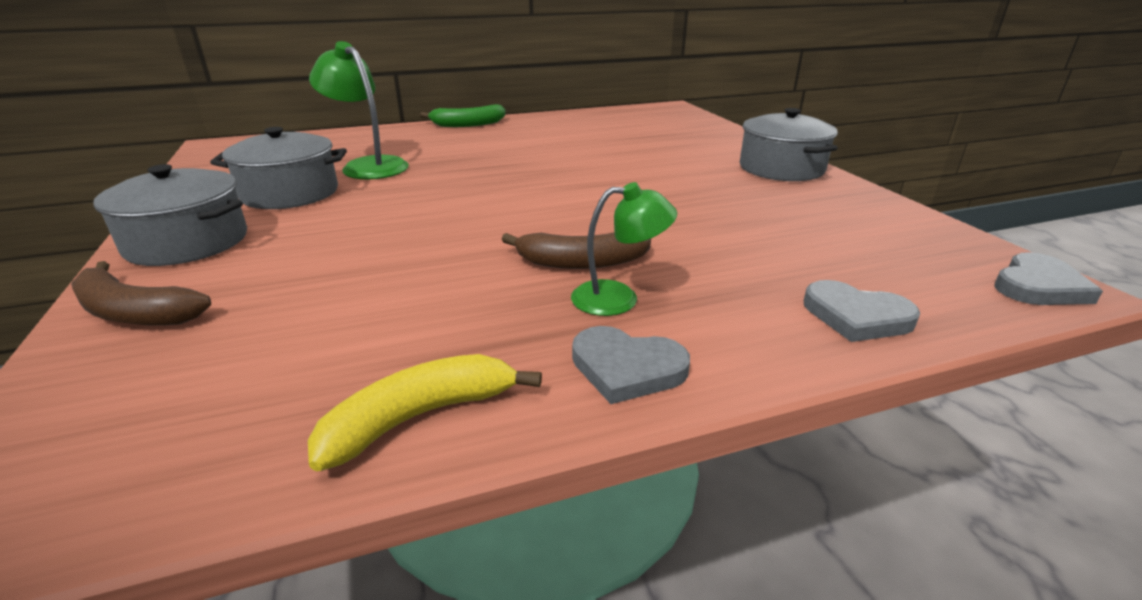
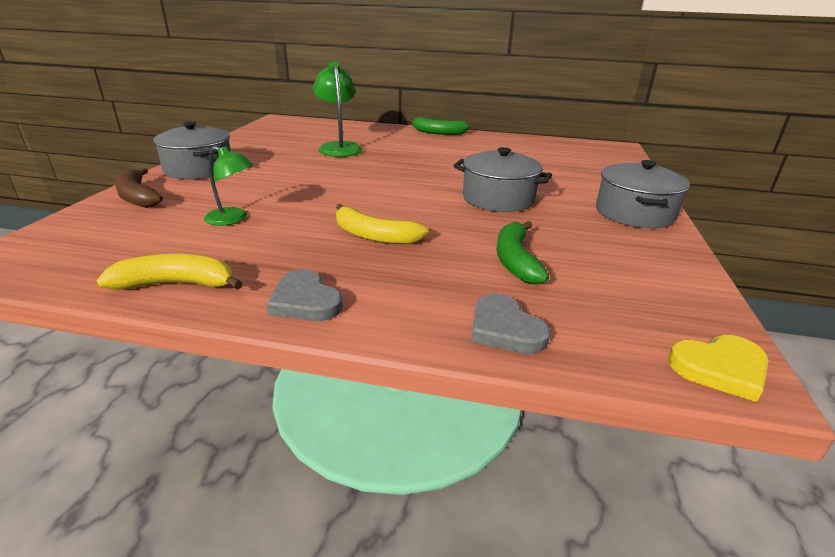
camera: 30 degrees right, 0 degrees up
(290, 193) = (277, 154): grey pot -> grey pot (498, 199)
(582, 262) = (374, 236): brown banana -> yellow banana
(619, 298) = (362, 263): green lamp -> green lamp (233, 219)
(759, 244) = (515, 260): none -> green banana
(1038, 286) = (720, 368): grey heart -> yellow heart

